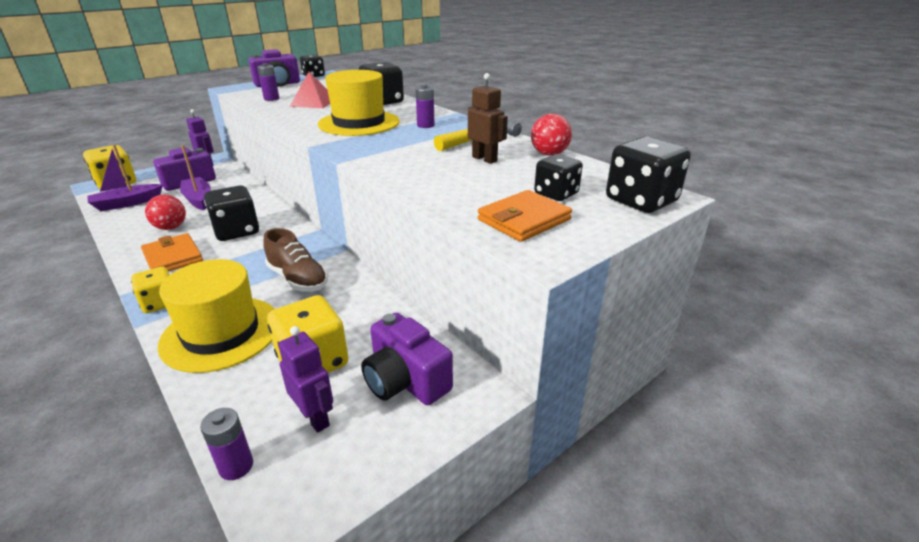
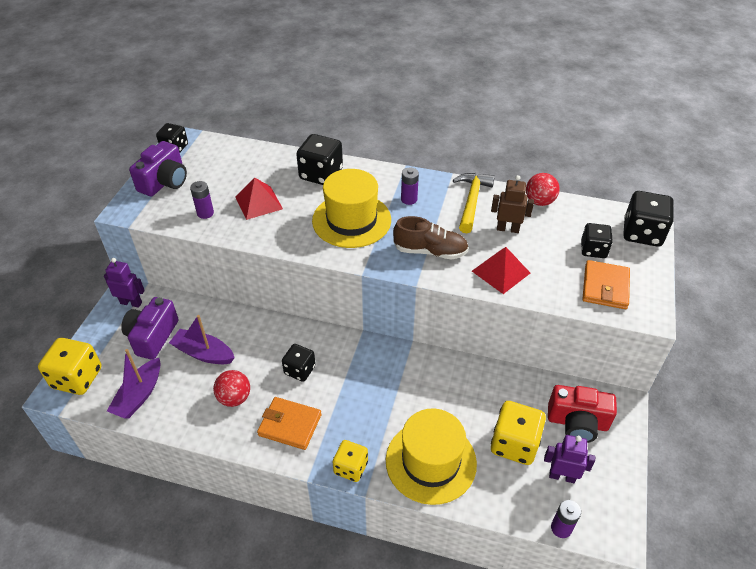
camera: 35 degrees left, 15 degrees up
(237, 231) = (299, 370): black dice -> black dice, size x0.64
(298, 279) = (416, 388): brown shoe -> brown shoe (430, 251)
(405, 380) = (577, 422): purple camera -> red camera
(427, 178) = (501, 272): none -> red pyramid

